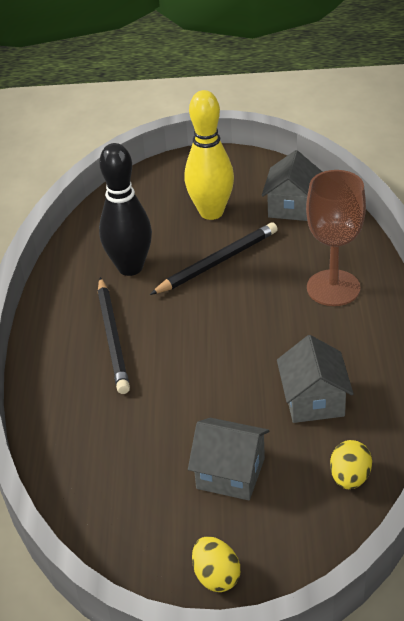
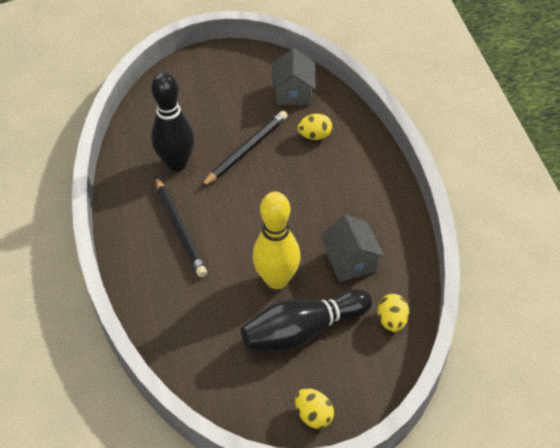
camera: 15 degrees left, 10 degrees up
(211, 212) = (229, 105): yellow bowling pin -> yellow bowling pin (277, 280)
(230, 473) = (303, 331): grey house -> black bowling pin
(306, 255) = (315, 136): none -> yellow egg
(333, 288) = (342, 162): brown goblet -> none

